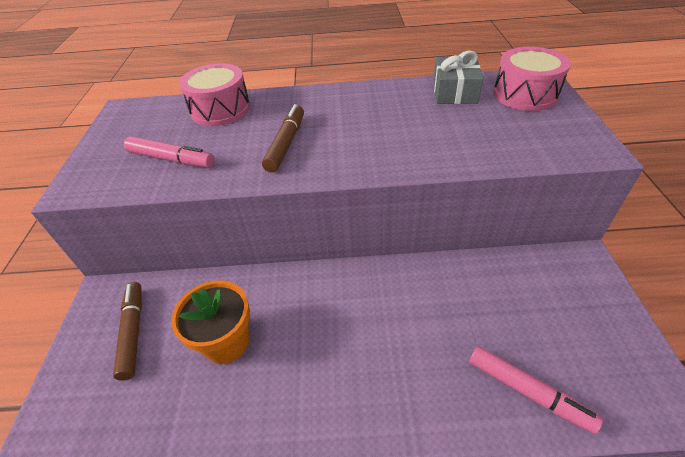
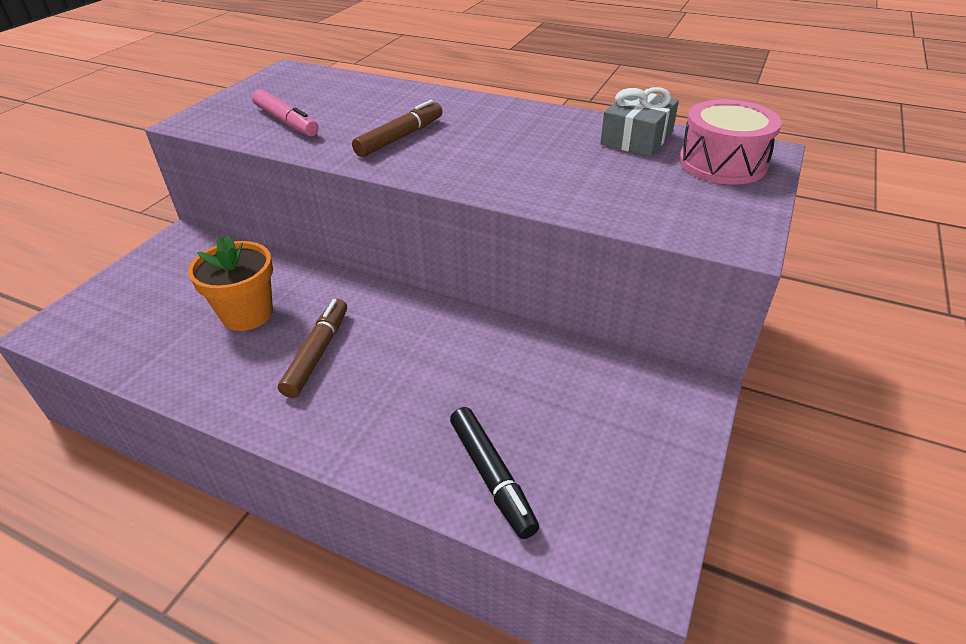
camera: 25 degrees right, 5 degrees down
(133, 332) = (180, 276): brown marker -> brown marker (317, 353)
(220, 109) = (371, 92): pink drum -> none
(528, 391) = (492, 476): pink marker -> black marker

